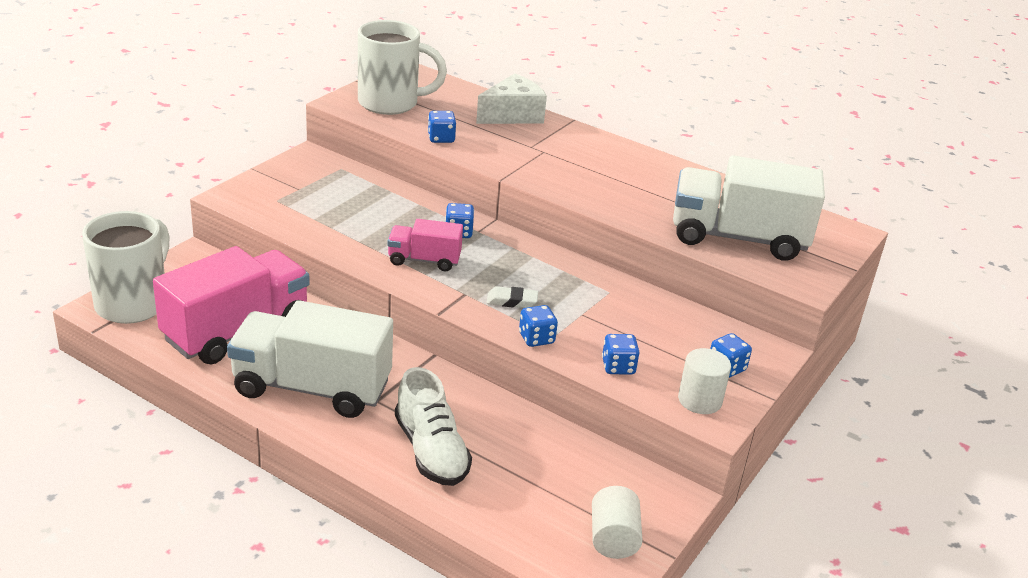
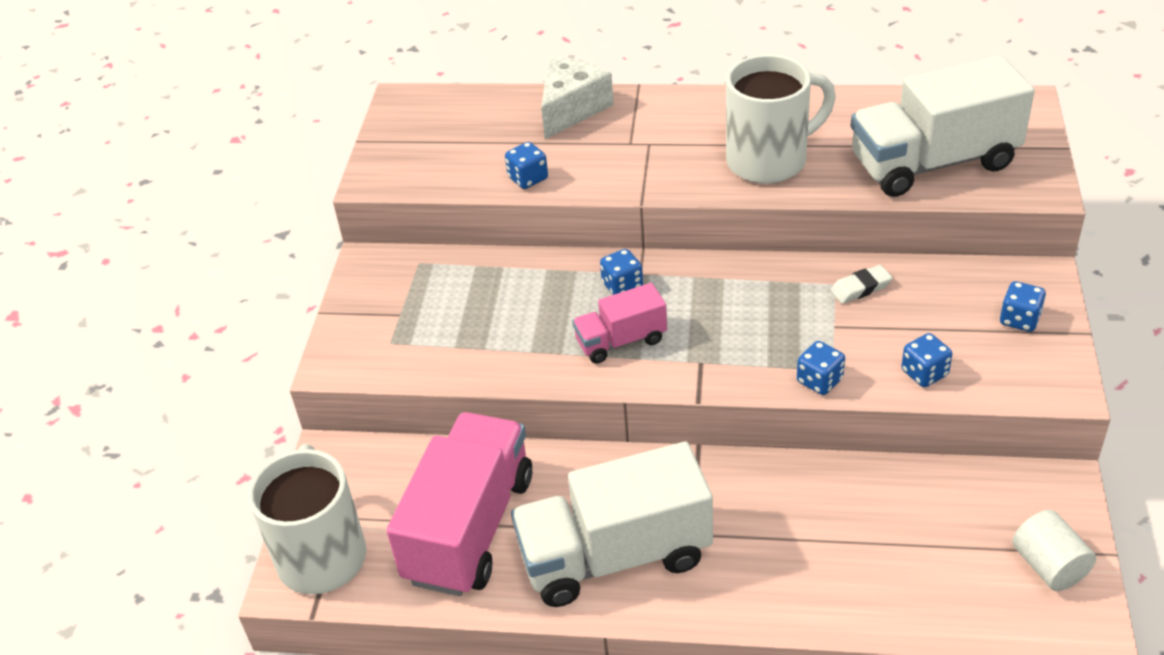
camera: 20 degrees left, 10 degrees up
(391, 103) = (427, 155): white mug -> white mug (769, 160)
(431, 451) = (800, 564): white shoe -> none
(512, 301) = (754, 347): white eraser -> white eraser (860, 288)
(700, 400) = (1029, 371): white cylinder -> none

